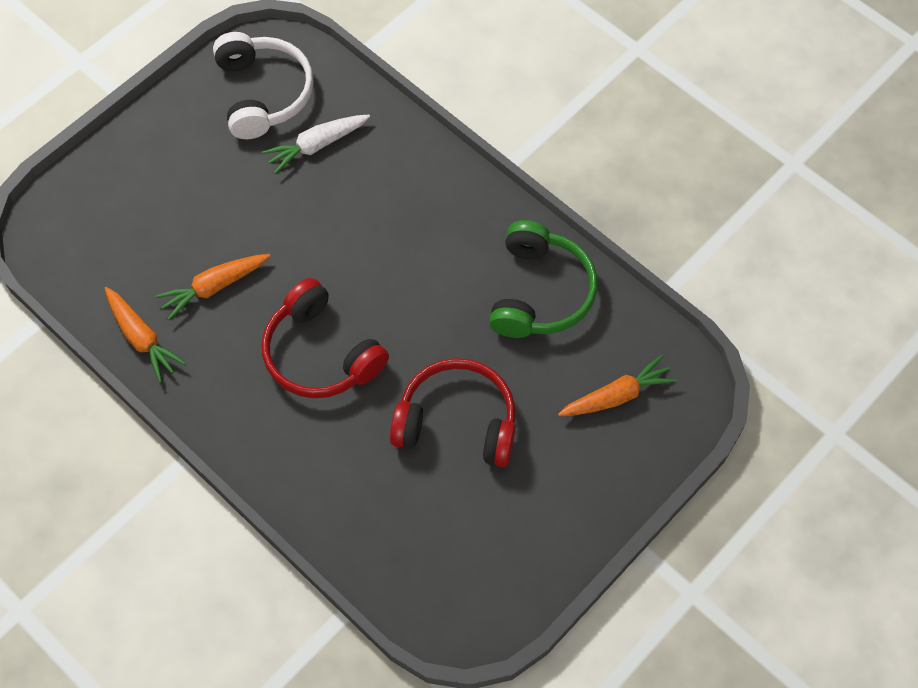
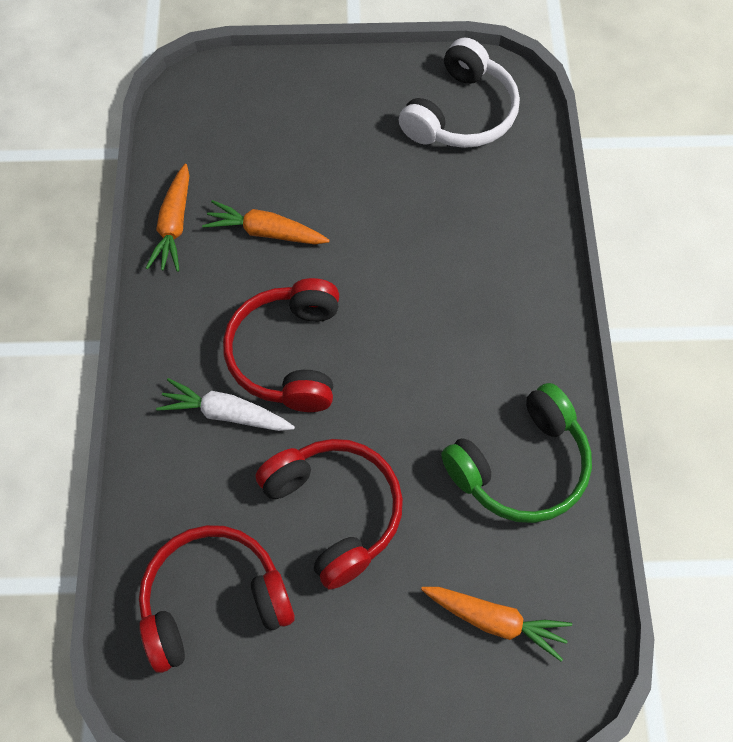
camera: 45 degrees right, 0 degrees up
(316, 146) = (460, 187): white carrot -> white carrot (226, 413)
(440, 543) = (213, 601): none -> red headphones

